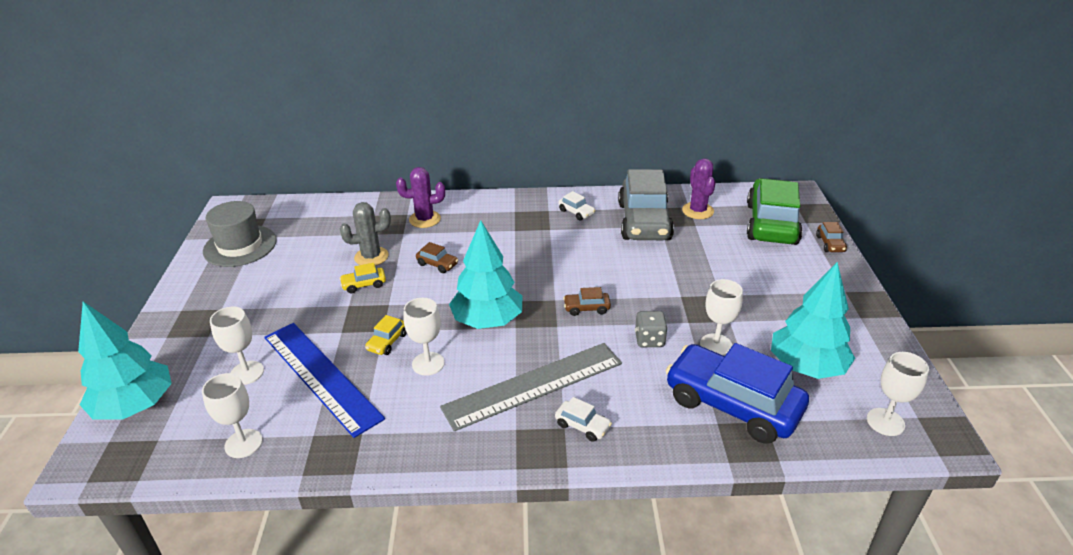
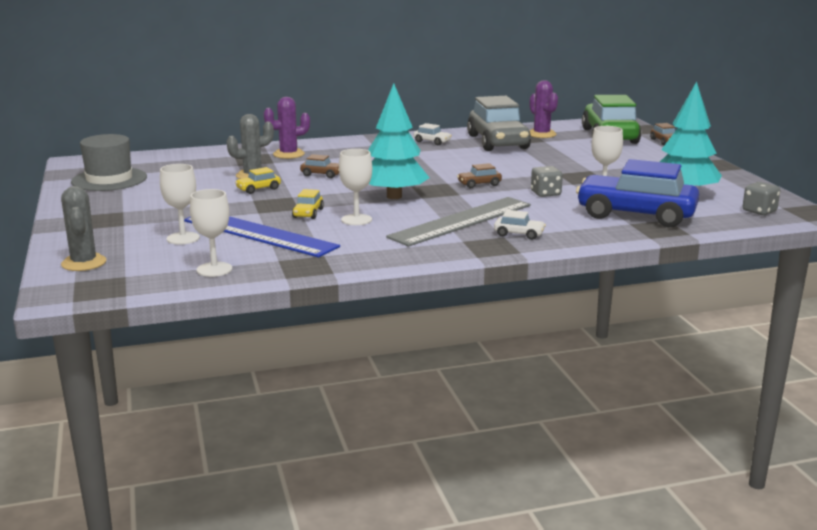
camera: 15 degrees left, 15 degrees down
(135, 406) = (84, 263): turquoise tree -> grey cactus
(885, 422) = (759, 211): white goblet -> grey dice

